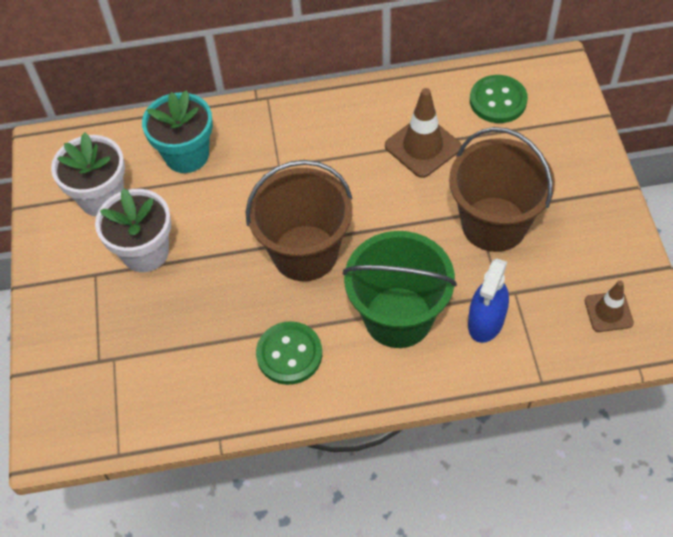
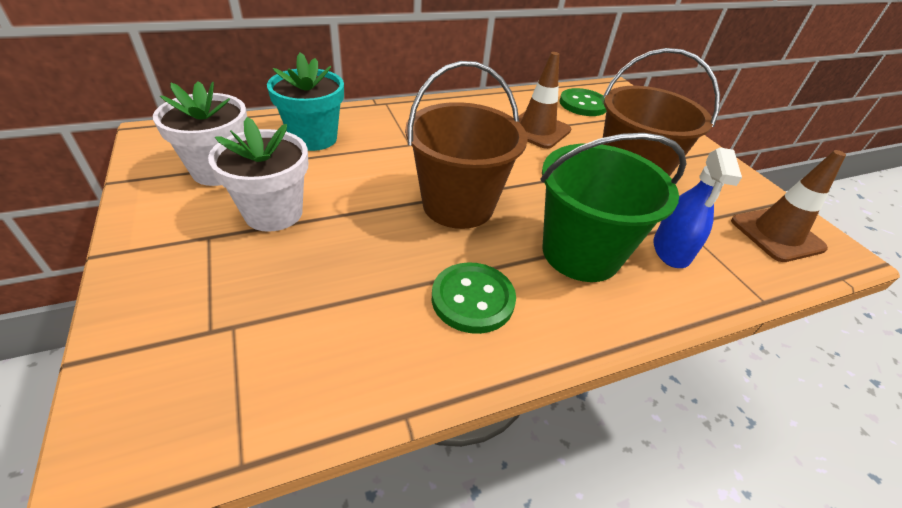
camera: 20 degrees left, 15 degrees down
(608, 312) = (776, 234): brown traffic cone -> brown traffic cone, size x1.60

